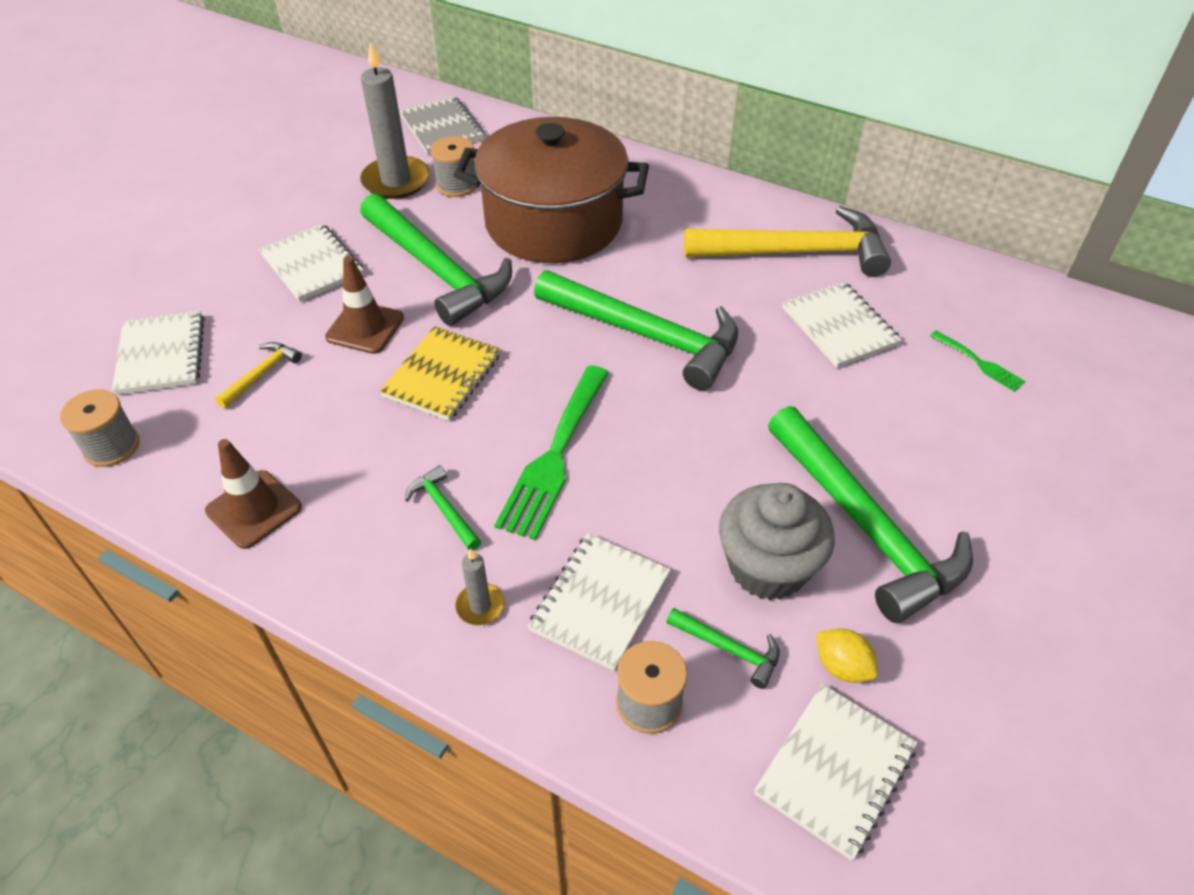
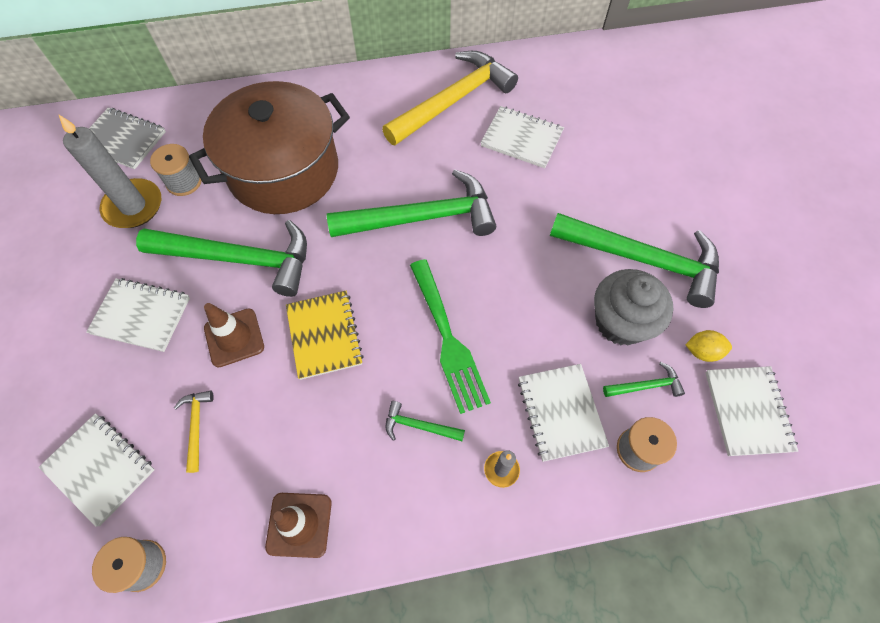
camera: 40 degrees left, 15 degrees up
(979, 363) = (609, 116): green fork -> none

